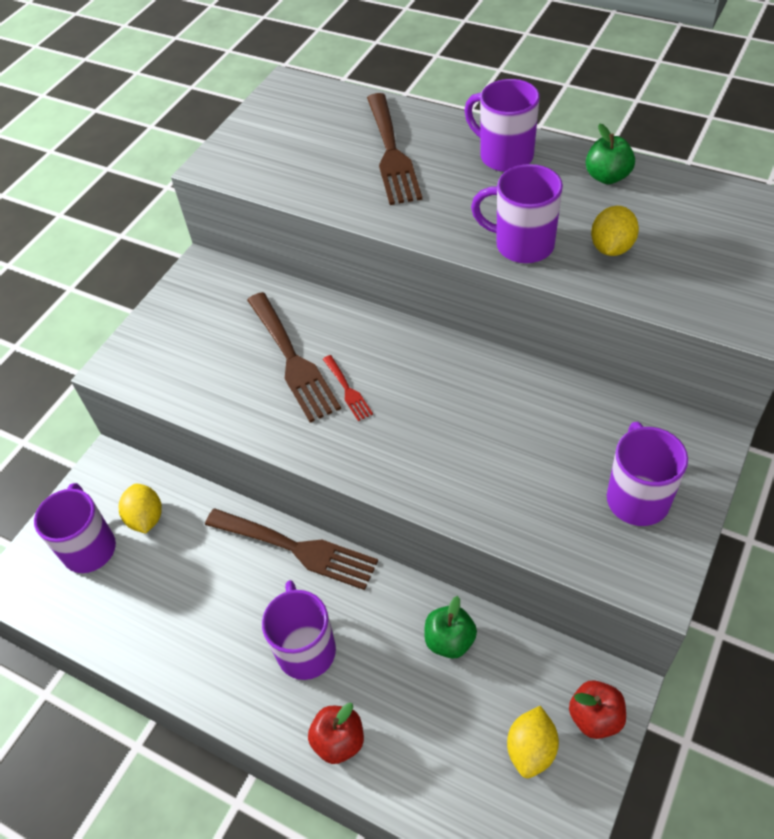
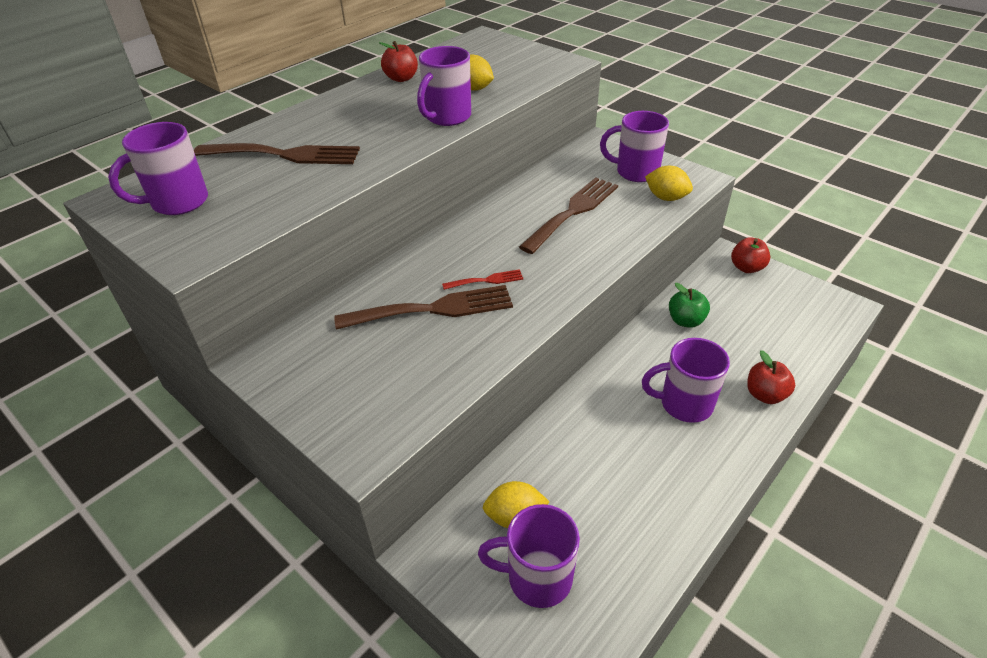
camera: 80 degrees left, 10 degrees down
(297, 549) = (585, 397): brown fork -> brown fork (573, 212)
(504, 156) = (341, 109): purple mug -> purple mug (178, 202)
(531, 749) = (769, 298): yellow lemon -> yellow lemon (666, 198)
(607, 177) = (401, 78): green apple -> red apple

